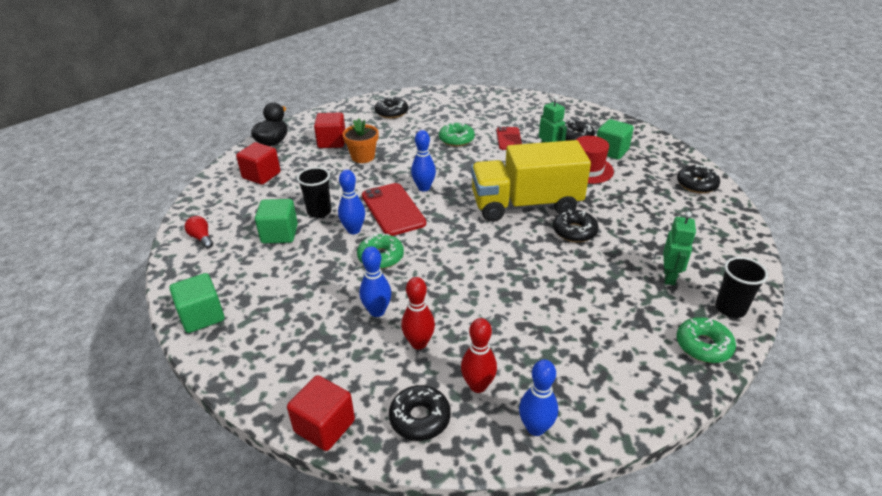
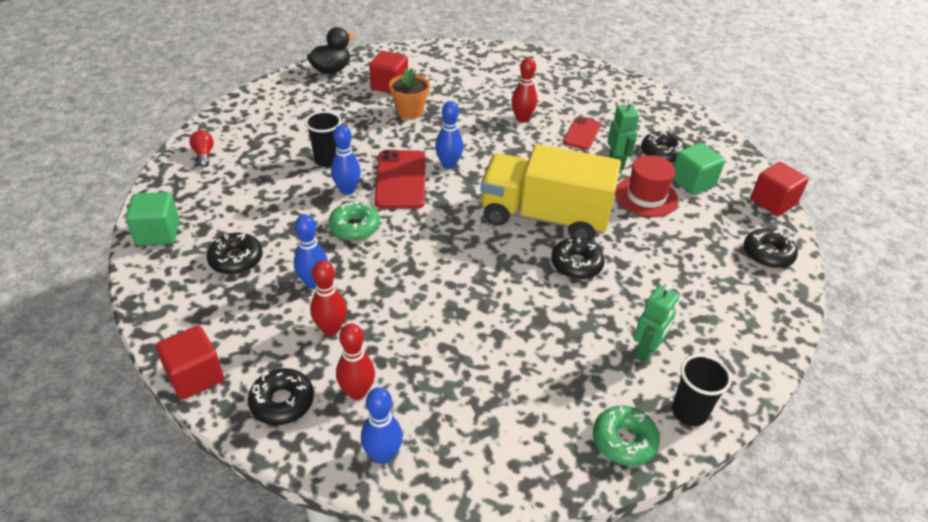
camera: 20 degrees right, 5 degrees up
(261, 175) = (298, 104): red cube -> red cube (773, 202)
(279, 234) = (275, 172): green cube -> none
(391, 112) = (474, 67): black donut -> black donut (236, 259)
(456, 139) = (522, 118): green donut -> red bowling pin

